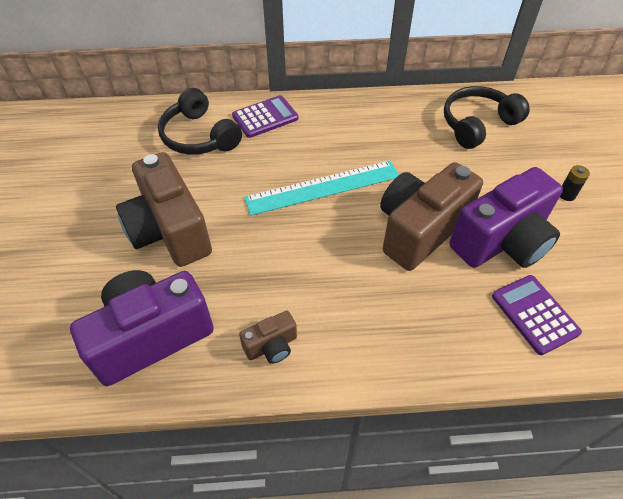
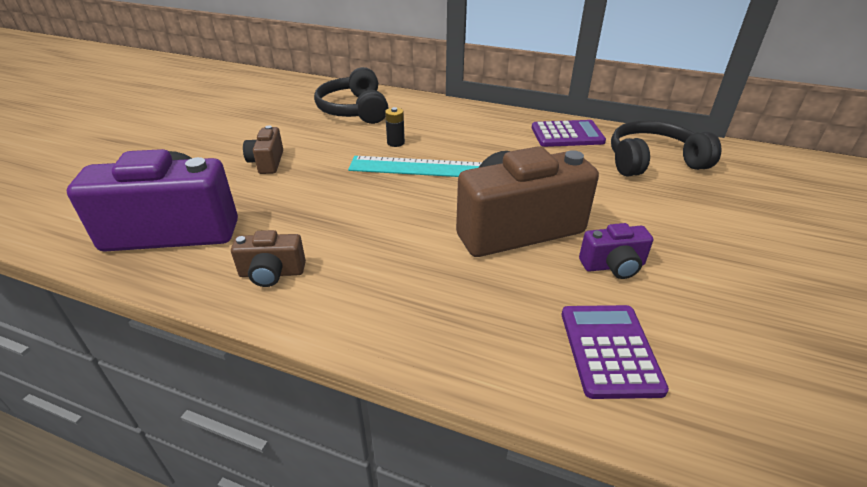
camera: 25 degrees right, 15 degrees down
(170, 231) = (267, 162): brown camera -> brown camera, size x0.46
(265, 117) = (425, 110): purple calculator -> purple calculator (567, 135)
(502, 242) = (613, 266): purple camera -> purple camera, size x0.46
(566, 195) = (736, 247): black battery -> black battery (395, 143)

